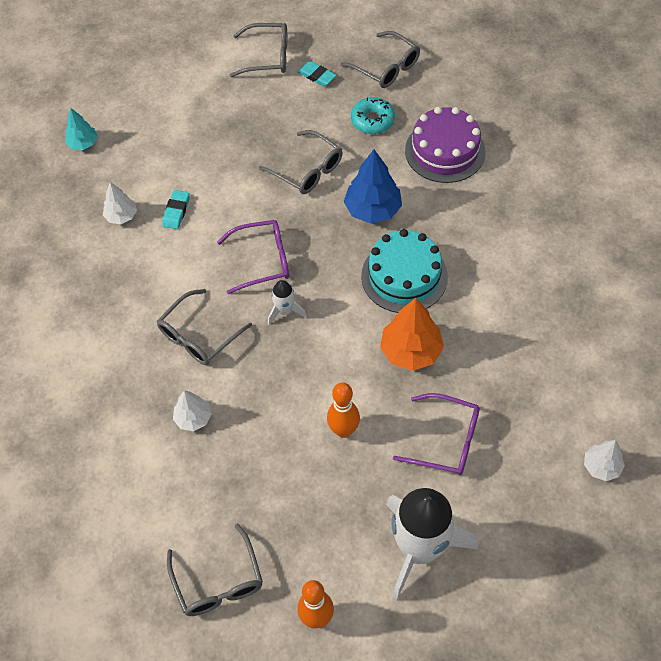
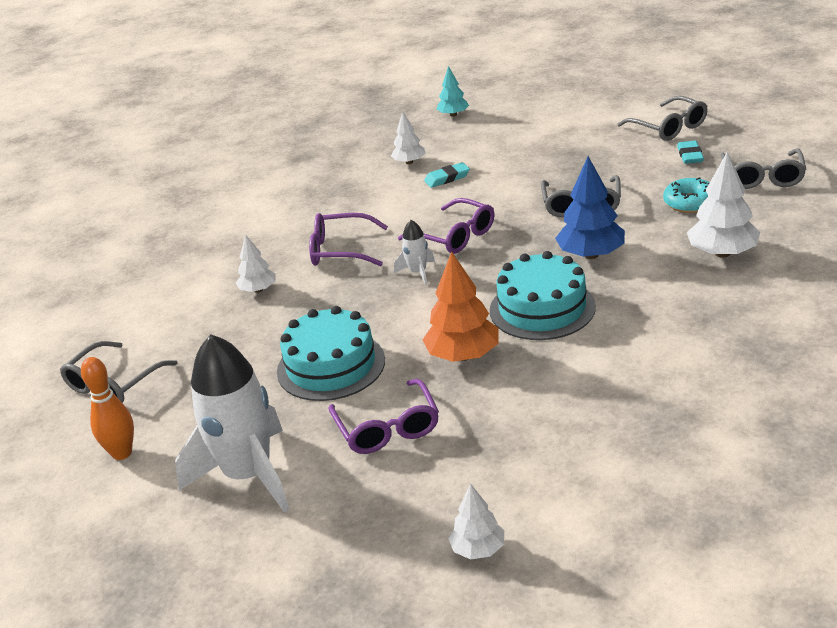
camera: 55 degrees right, 25 degrees down
(198, 336) = (340, 250): grey glasses -> purple glasses
(343, 430) = (331, 366): orange bowling pin -> turquoise cake
(445, 151) = (722, 253): purple cake -> white tree

